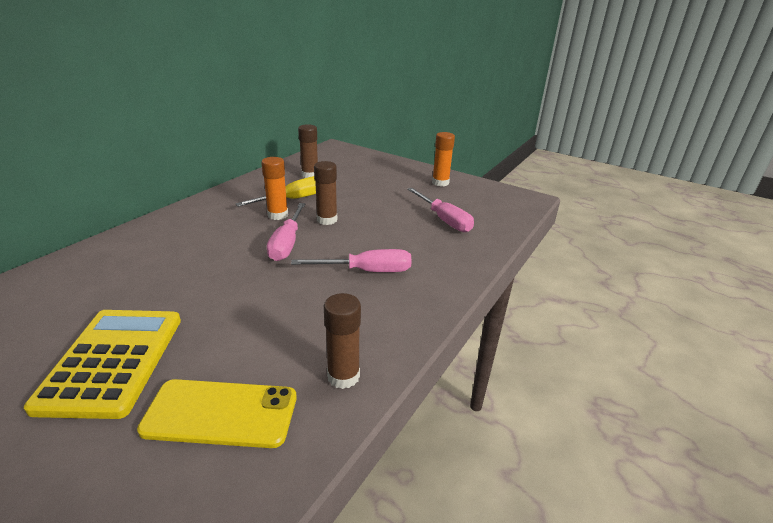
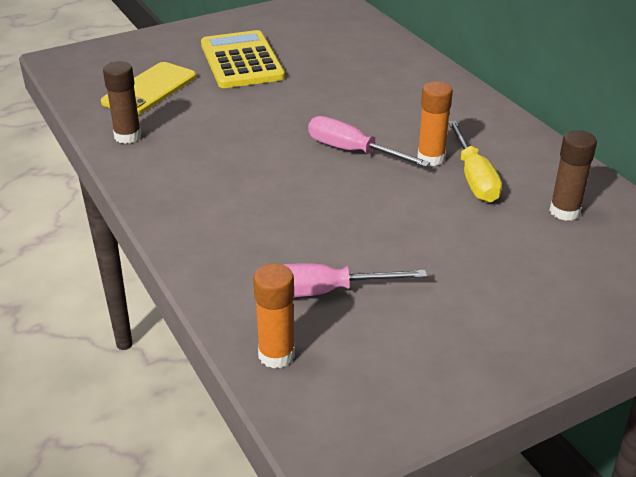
camera: 120 degrees right, 5 degrees up
(112, 361) = (241, 61): yellow calculator -> yellow calculator turned 135 degrees counterclockwise
(327, 220) = (393, 190): brown glue stick -> none
(367, 271) = (252, 186): pink screwdriver -> none
(440, 183) = (467, 351): orange glue stick -> orange glue stick (276, 355)

